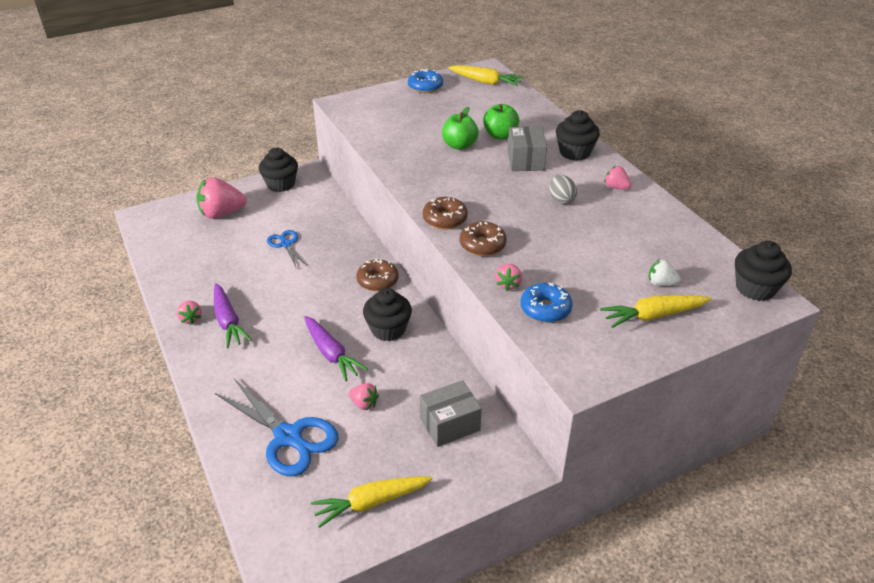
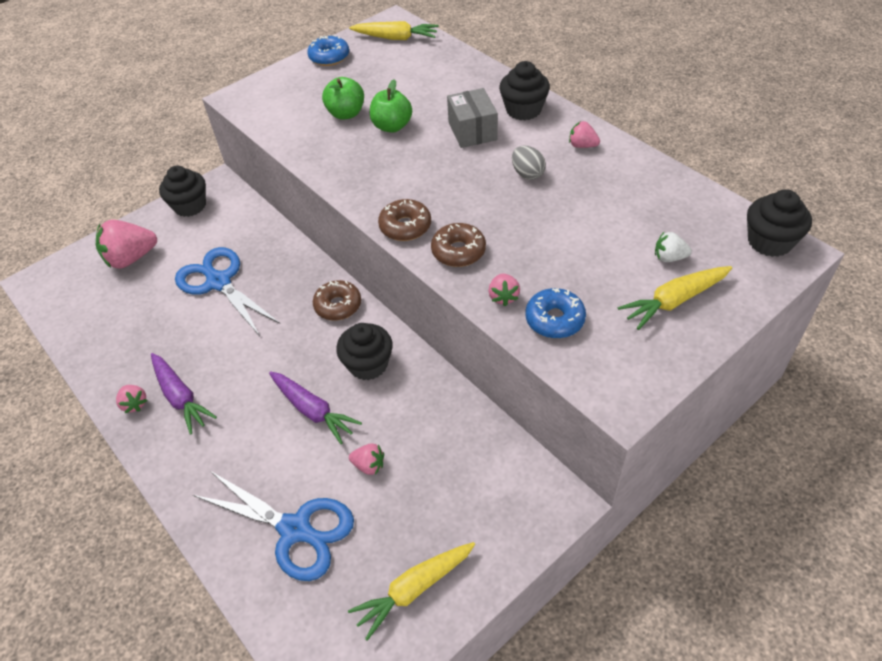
camera: 10 degrees left, 10 degrees up
(286, 244) = (219, 282): blue scissors -> blue scissors, size x1.82
(450, 424) = (472, 467): grey box -> none
(500, 135) = (434, 104): green apple -> green apple (346, 114)

